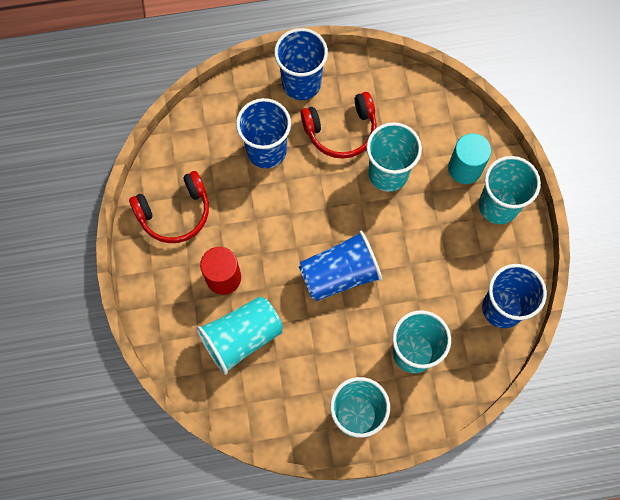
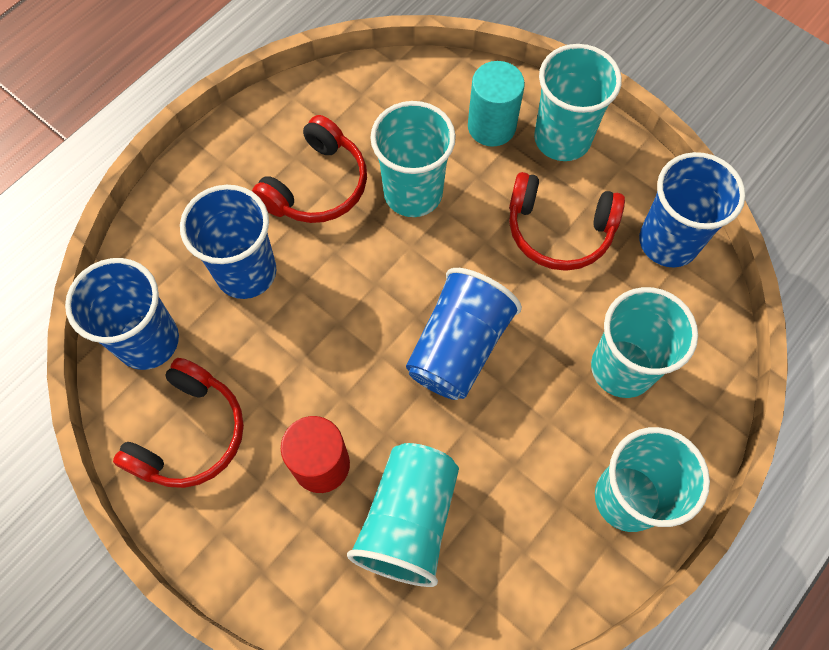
camera: 40 degrees left, 5 degrees down
(301, 83) = (224, 167): blue cup -> blue cup (148, 341)
(448, 255) = (559, 230): none -> red headphones

